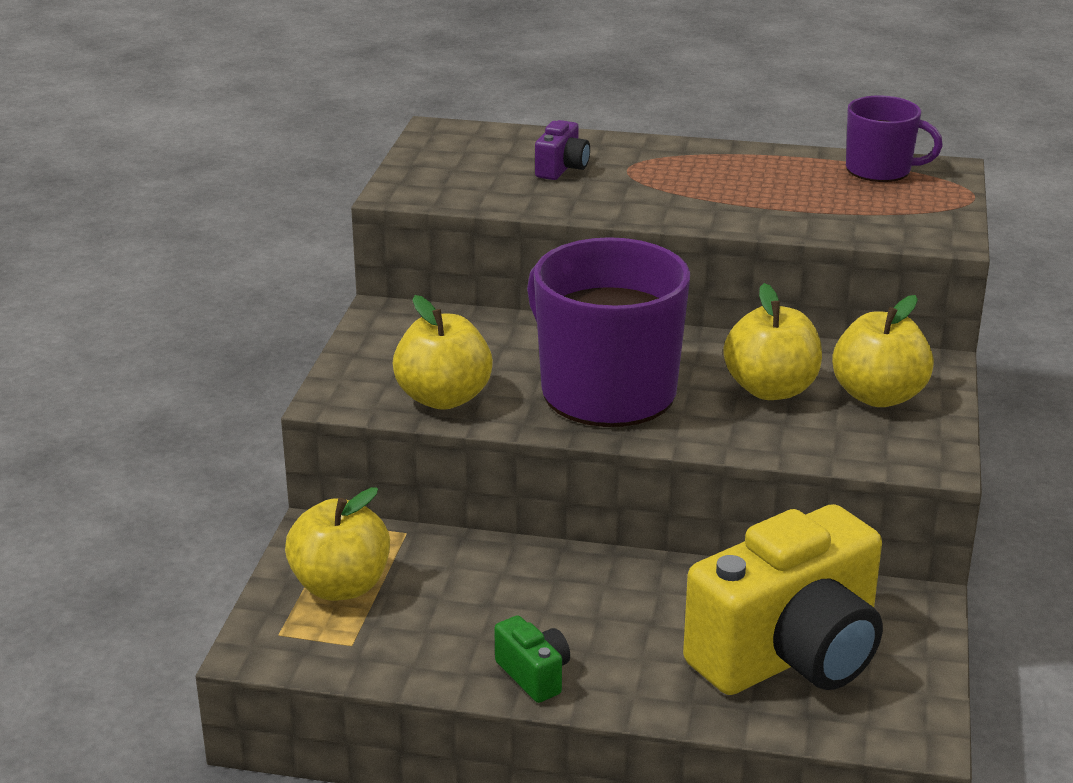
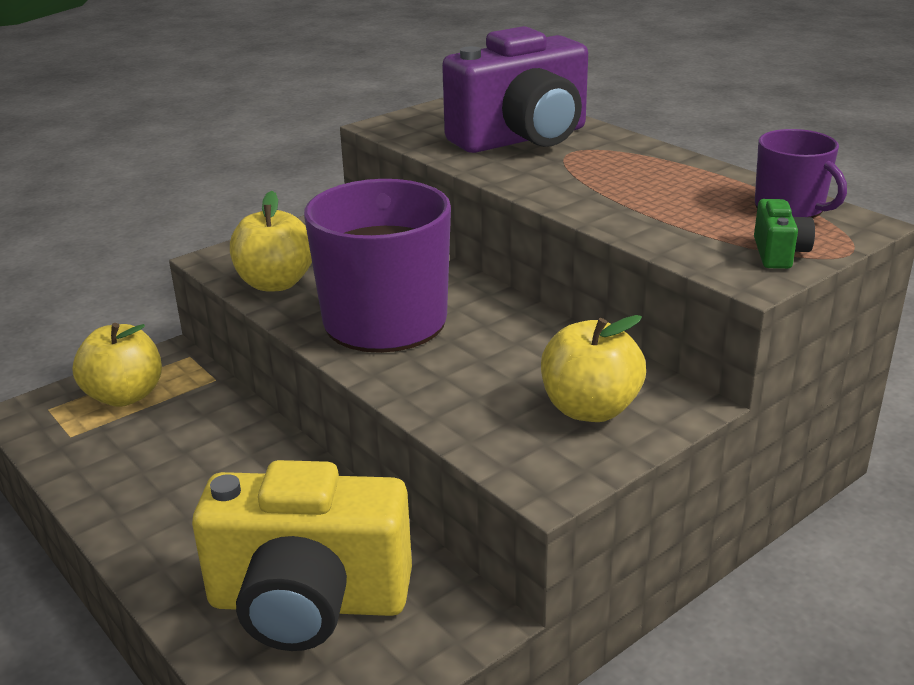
camera: 40 degrees right, 0 degrees up
(534, 675) = (127, 515): green camera -> green camera (779, 253)
(562, 169) = (522, 139): purple camera -> purple camera, size x2.48
(771, 389) = (509, 367): yellow apple -> none

